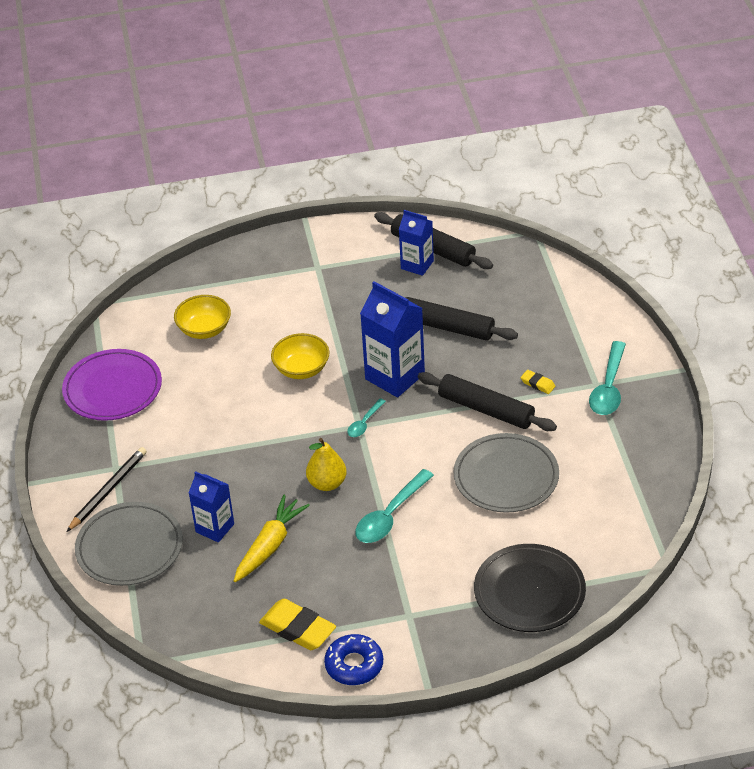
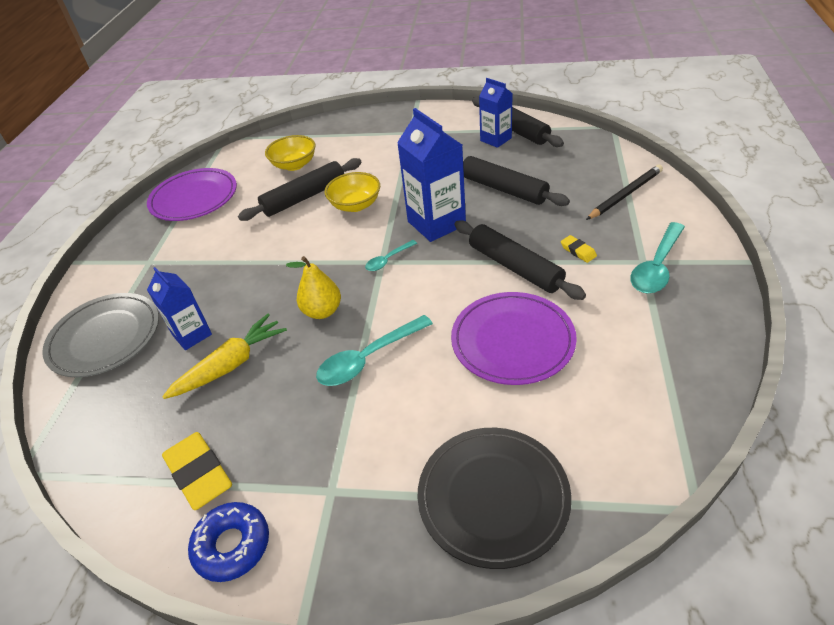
camera: 20 degrees right, 0 degrees up
(108, 490) = (128, 280): black pencil -> black pencil (625, 194)
(240, 368) = (304, 197): none -> black rolling pin
(506, 477) = (512, 341): grey plate -> purple plate

